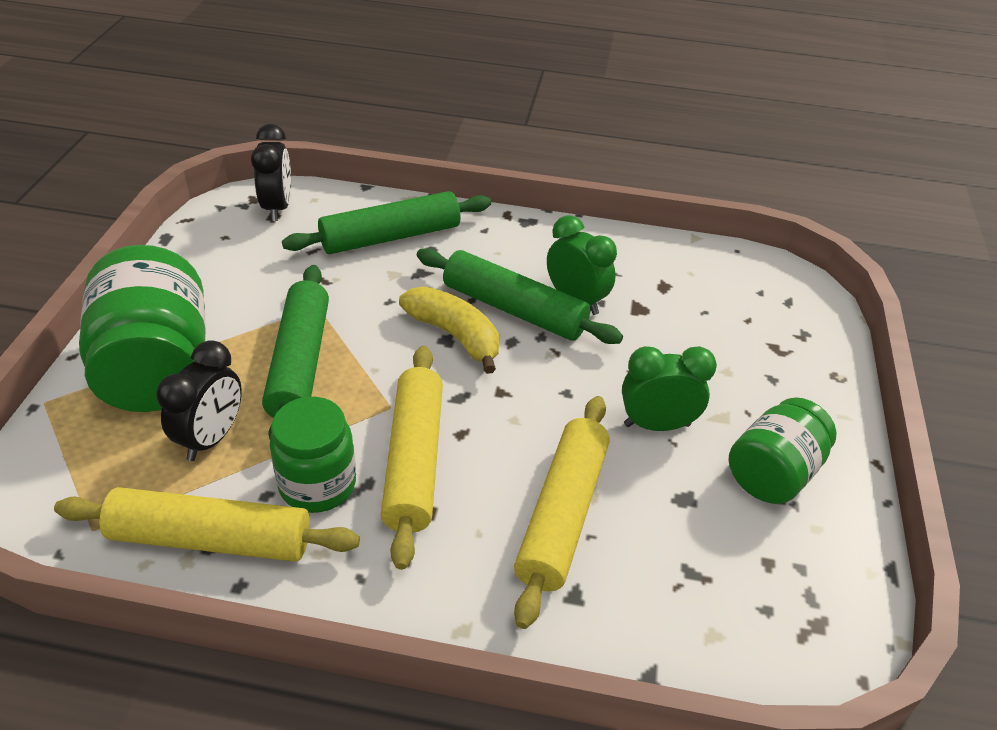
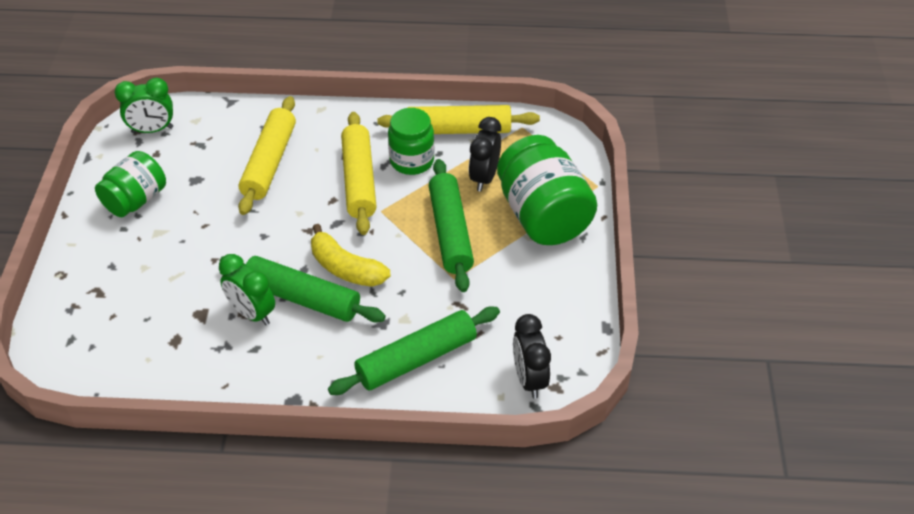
camera: 175 degrees right, 5 degrees up
(657, 425) = (204, 221): green clock -> green clock (152, 130)

